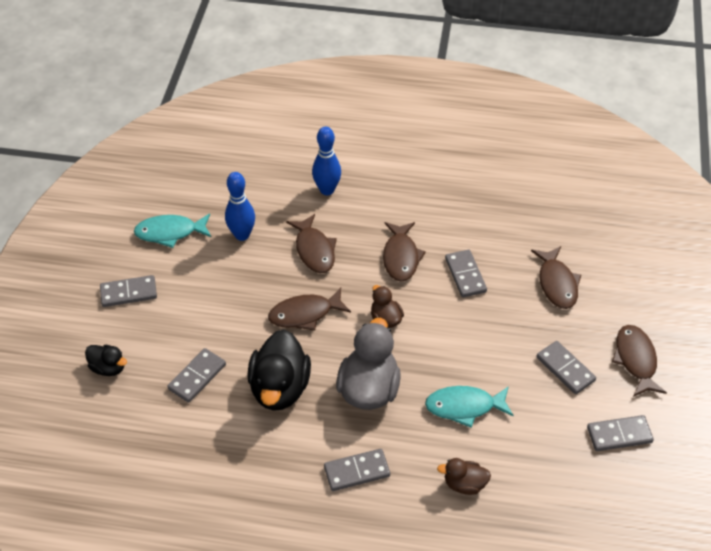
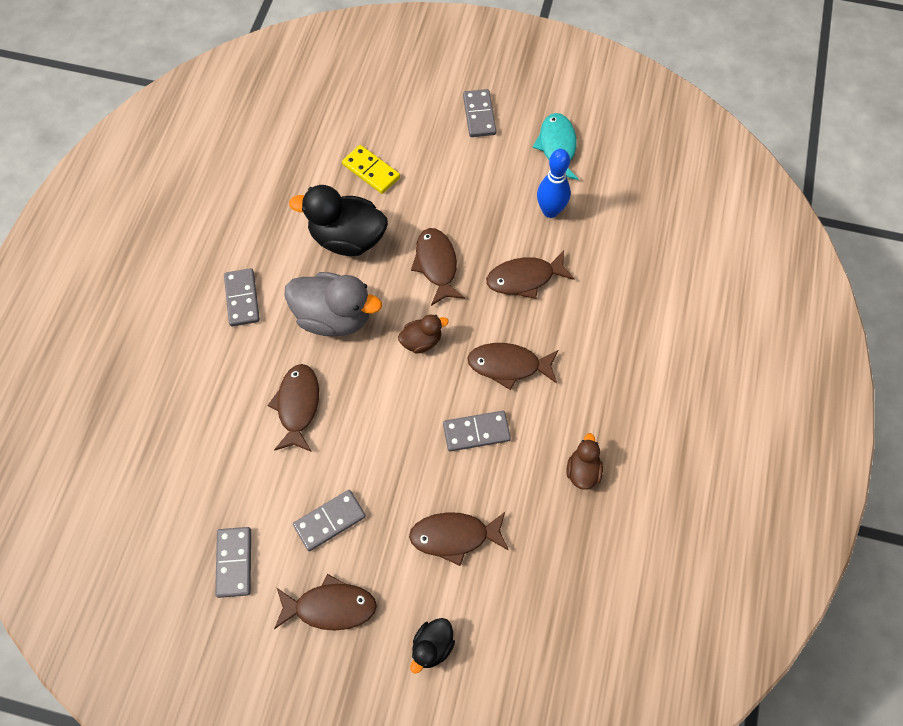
camera: 95 degrees right, 15 degrees up
(108, 368) = (391, 103): black duck -> black duck (432, 646)
(197, 377) = (371, 171): grey domino -> yellow domino
(327, 190) = (616, 297): blue bowling pin -> none
(464, 407) = (298, 405): turquoise fish -> brown fish
(464, 484) = (208, 393): brown duck -> brown duck (582, 471)

